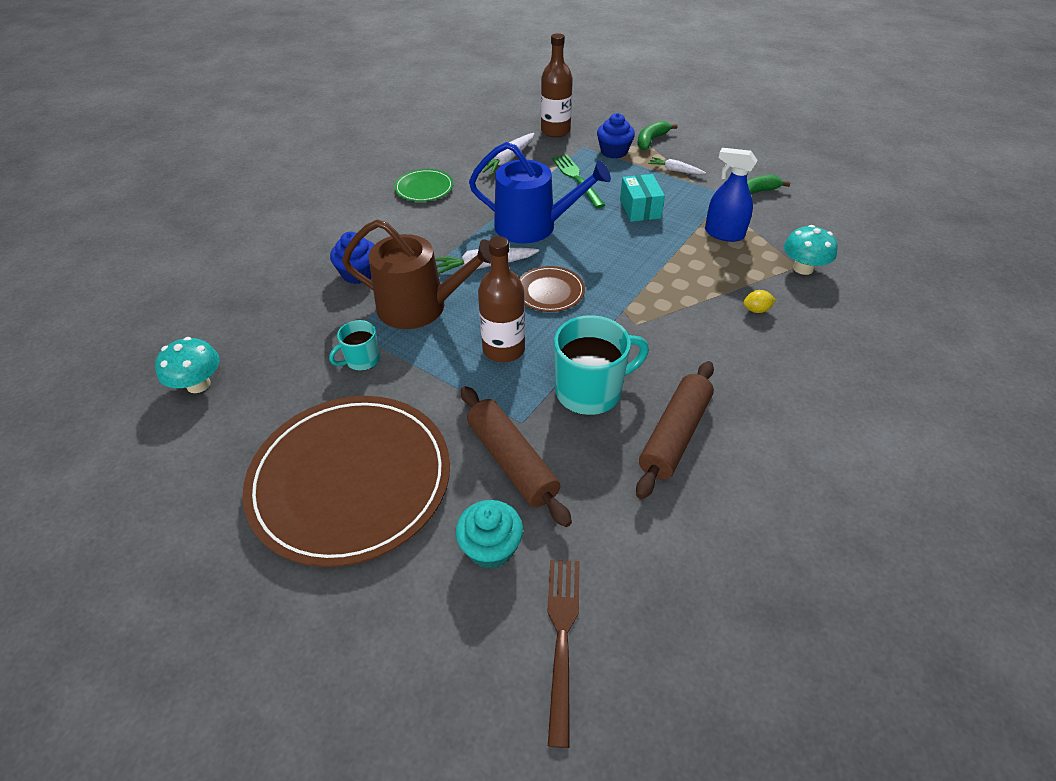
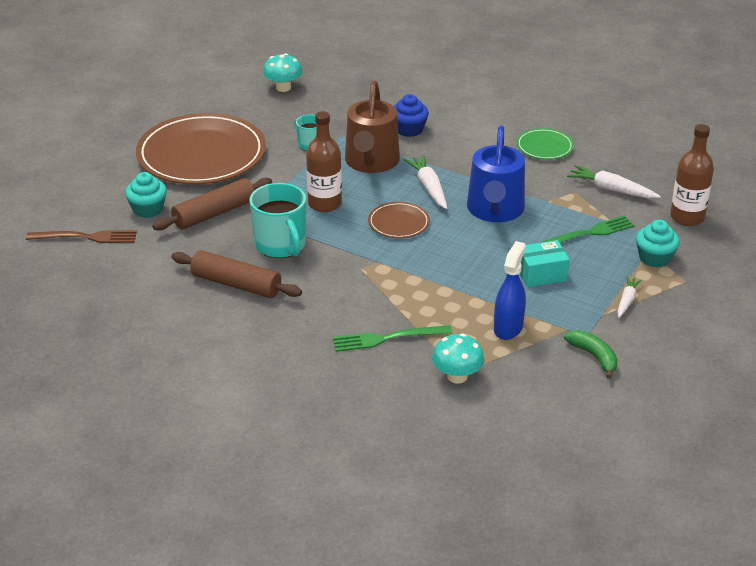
camera: 85 degrees right, 10 degrees down
(614, 151) = (654, 258): blue cupcake -> turquoise cupcake
(651, 140) = (691, 285): green banana -> none
(756, 310) = (387, 338): yellow lemon -> green fork

